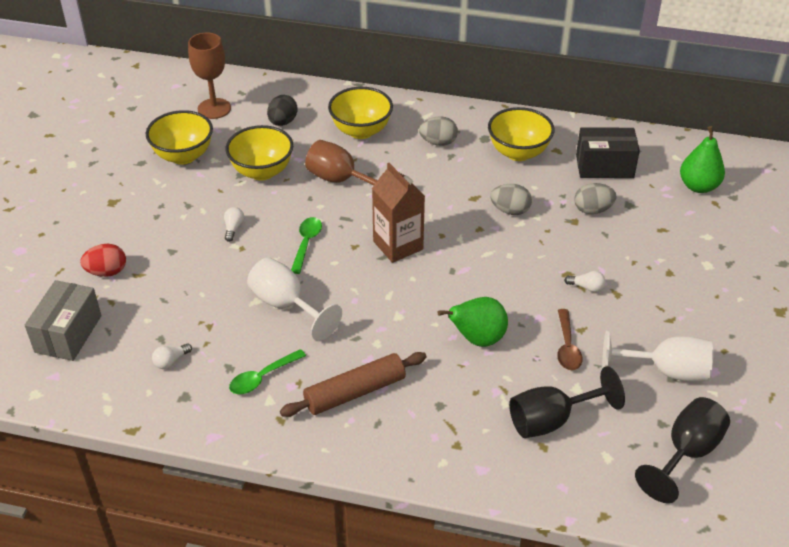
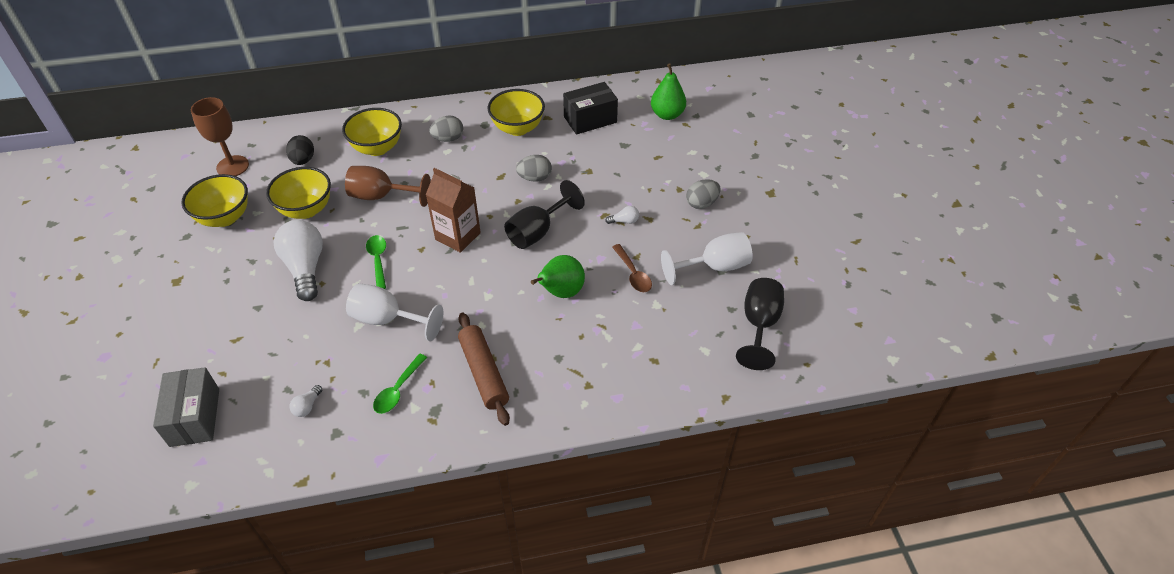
camera: 25 degrees left, 5 degrees up
(107, 272) = (204, 347): red egg -> none
(233, 228) = (305, 268): white light bulb -> white light bulb, size x2.45
(355, 392) = (484, 373): brown rolling pin -> brown rolling pin turned 60 degrees counterclockwise
(551, 420) = (650, 337): black goblet -> black goblet (537, 232)
(592, 210) = (598, 157): grey egg -> grey egg (701, 203)

